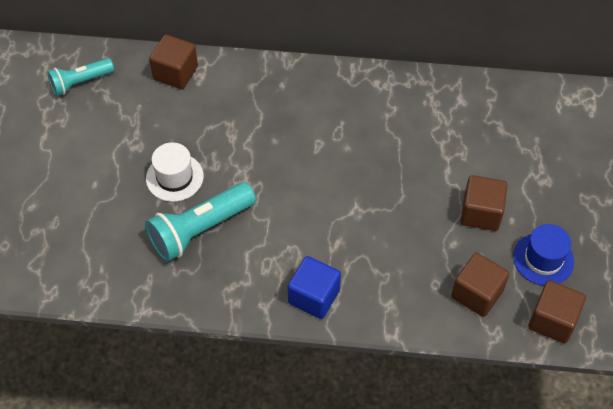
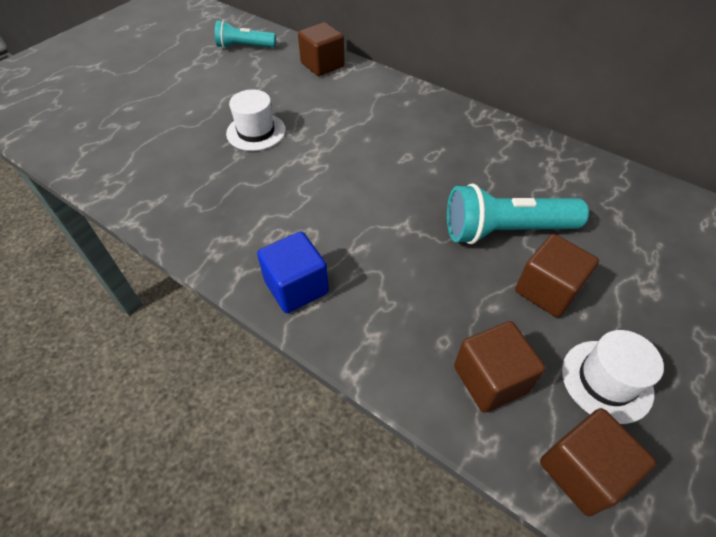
camera: 30 degrees right, 5 degrees down
(200, 230) = (240, 179): turquoise flashlight -> turquoise flashlight (505, 230)
(543, 259) = (606, 380): blue hat -> white hat

